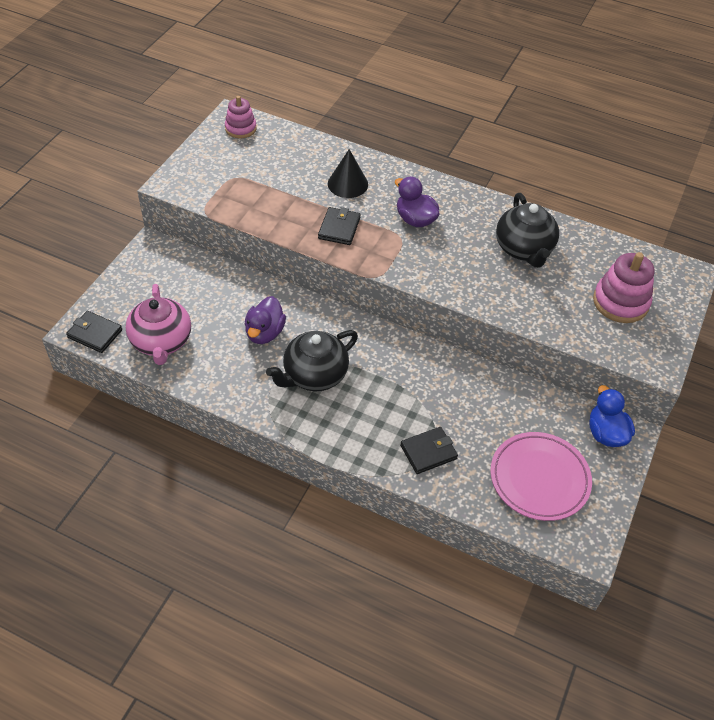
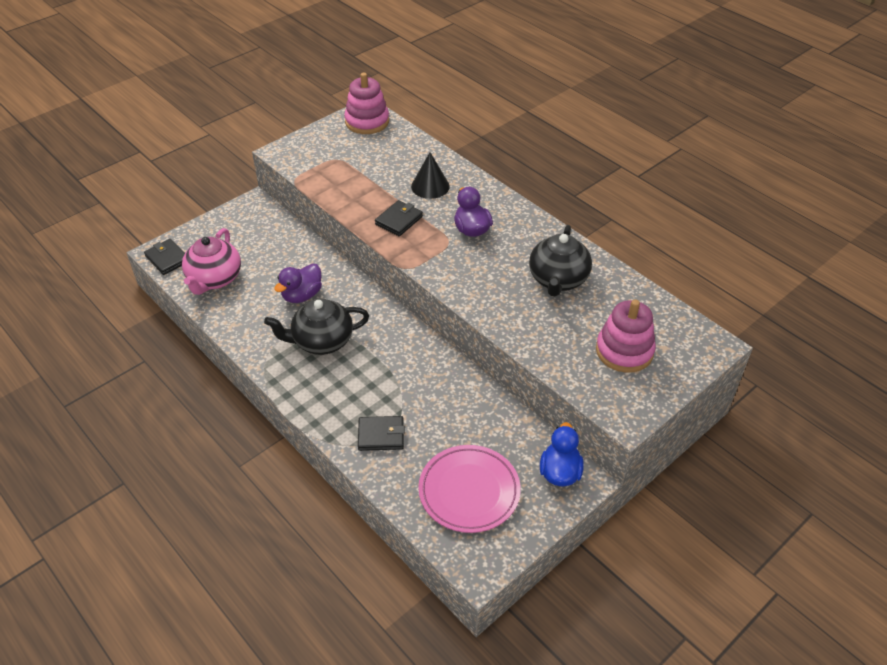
camera: 25 degrees right, 5 degrees down
(240, 128) = (367, 121): pink stacking toy -> pink stacking toy, size x1.54

